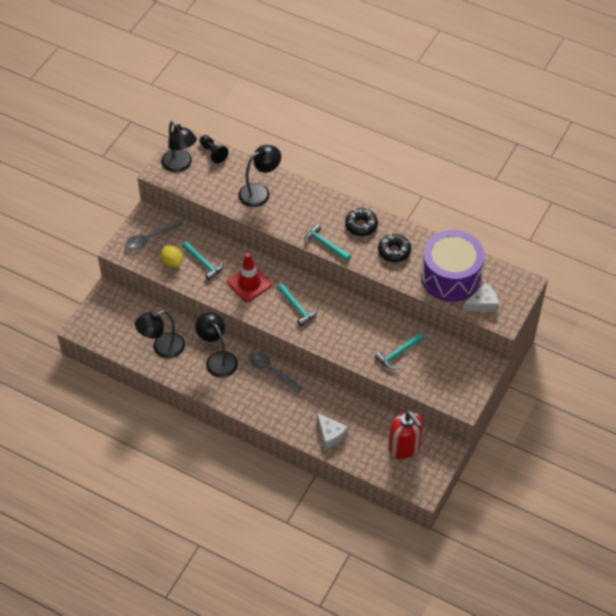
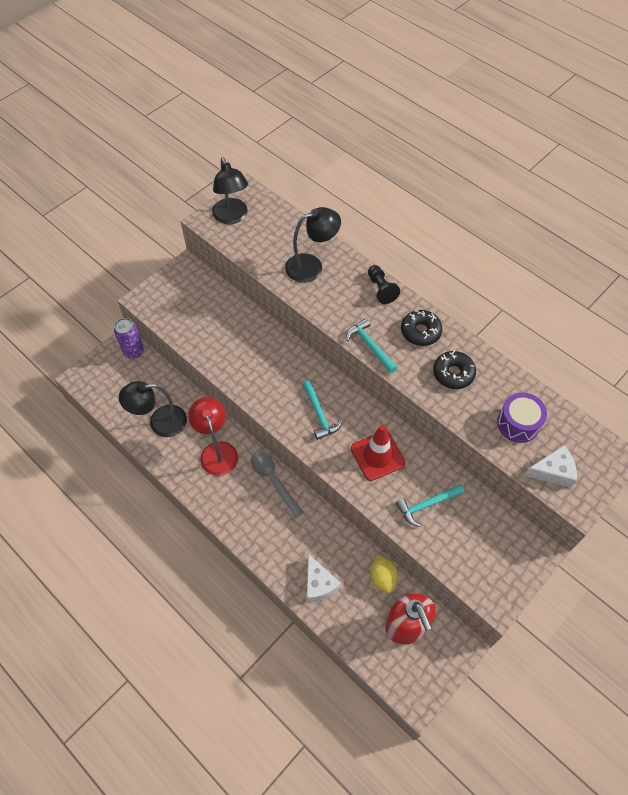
camera: 15 degrees right, 5 degrees up
(117, 297) = (134, 351): none -> purple can
(150, 238) = (180, 293): grey spoon -> none
(172, 262) = (194, 326): yellow lemon -> yellow lemon (382, 577)
(203, 263) = (229, 335): turquoise hammer -> none
(213, 153) = (273, 211): black pawn -> black pawn (381, 289)
(218, 359) = (217, 451): black lamp -> red lamp
(249, 283) = (273, 371): red traffic cone -> red traffic cone (377, 456)
(450, 276) = (518, 423): purple drum -> purple drum, size x0.54

